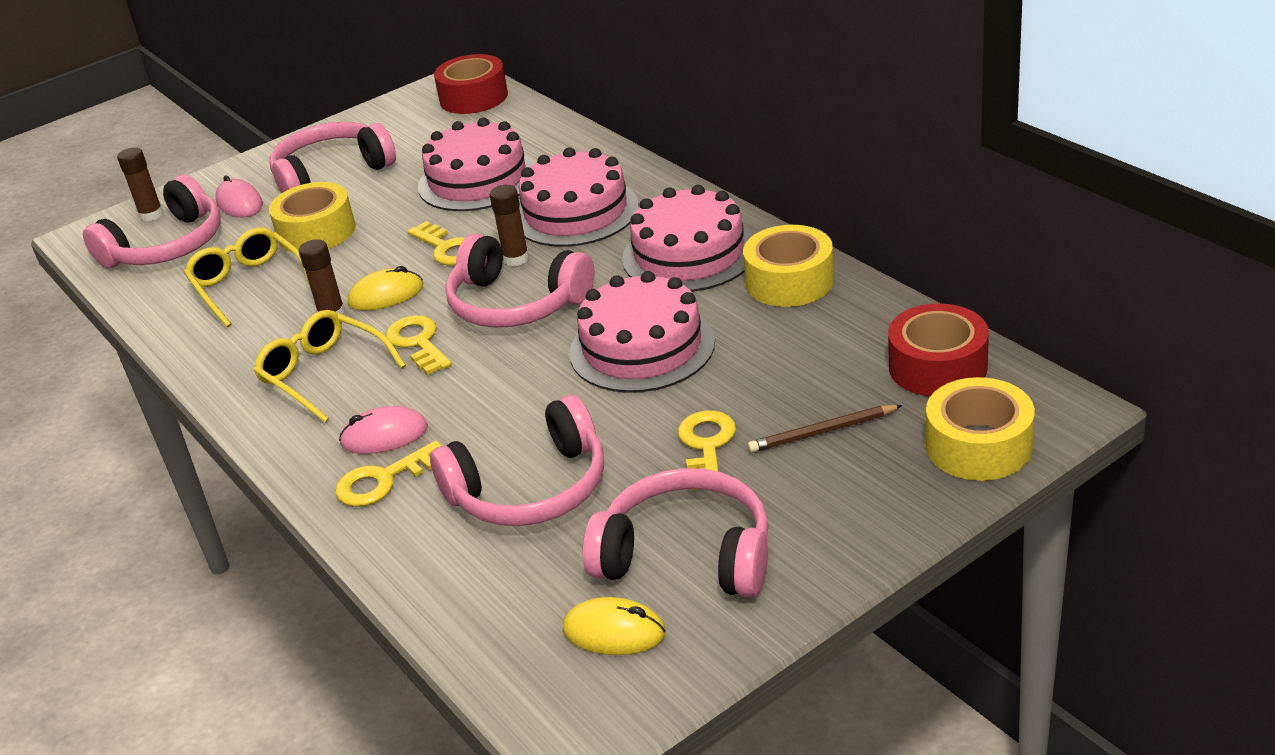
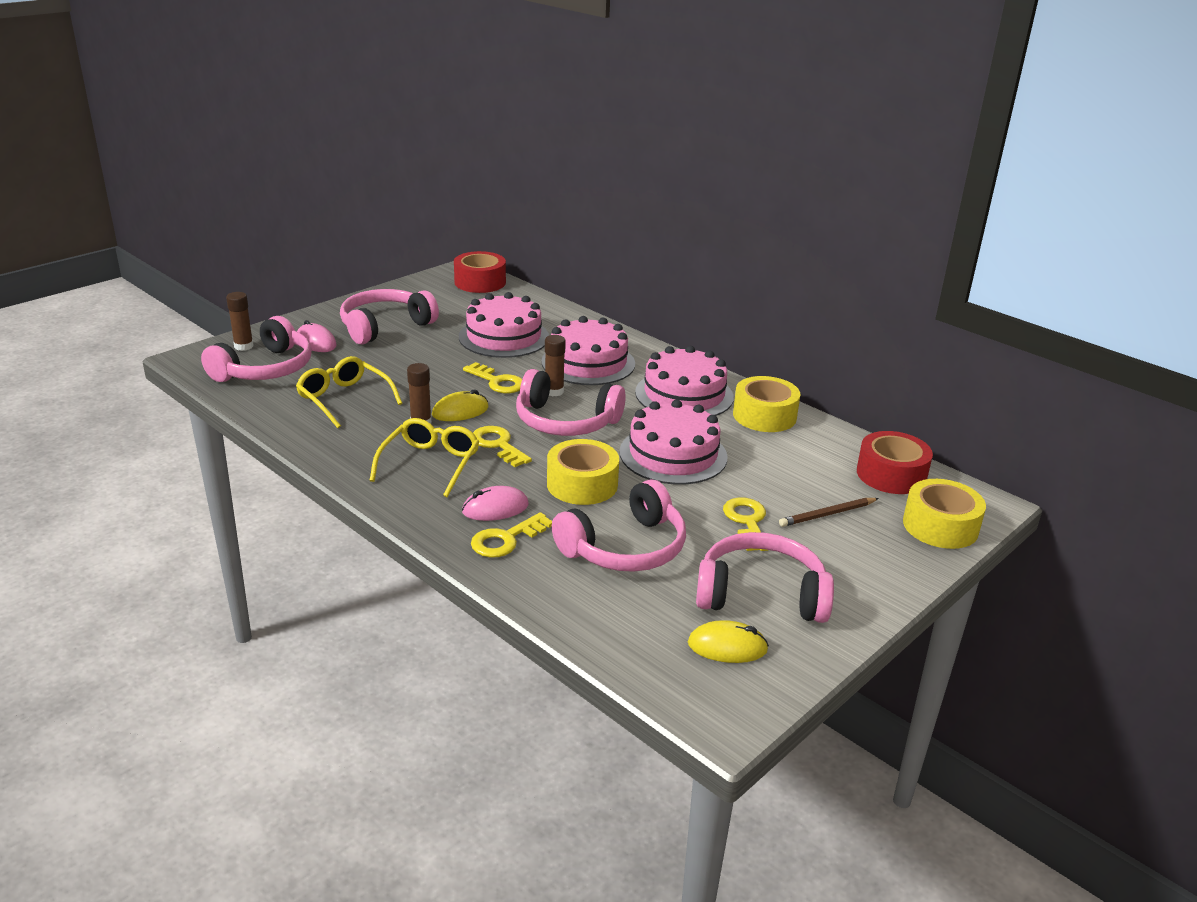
camera: 15 degrees left, 5 degrees down
(316, 232) = (387, 365): yellow tape -> yellow tape (582, 484)
(324, 374) = (430, 464): yellow glasses -> yellow glasses turned 75 degrees clockwise

